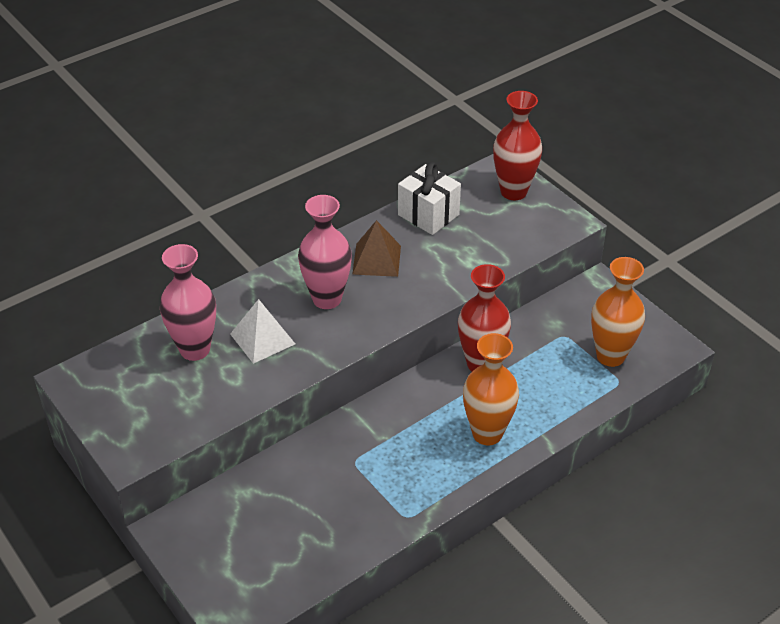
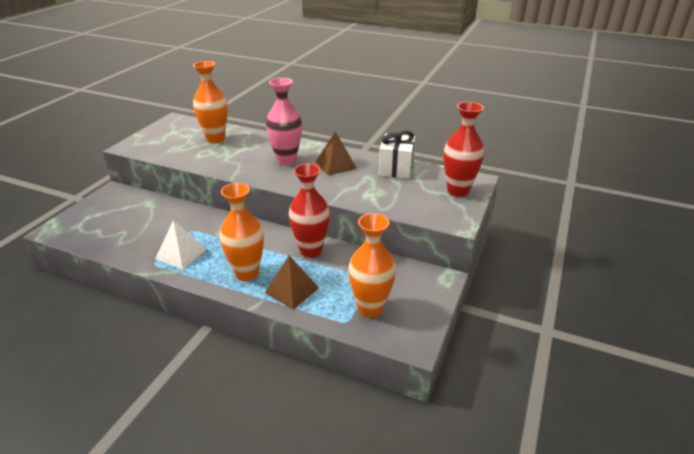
camera: 60 degrees right, 10 degrees down
(195, 349) = (215, 139): pink vase -> orange vase
(262, 339) = (238, 153): white pyramid -> white pyramid (181, 254)
(543, 405) = (291, 290): none -> brown pyramid

